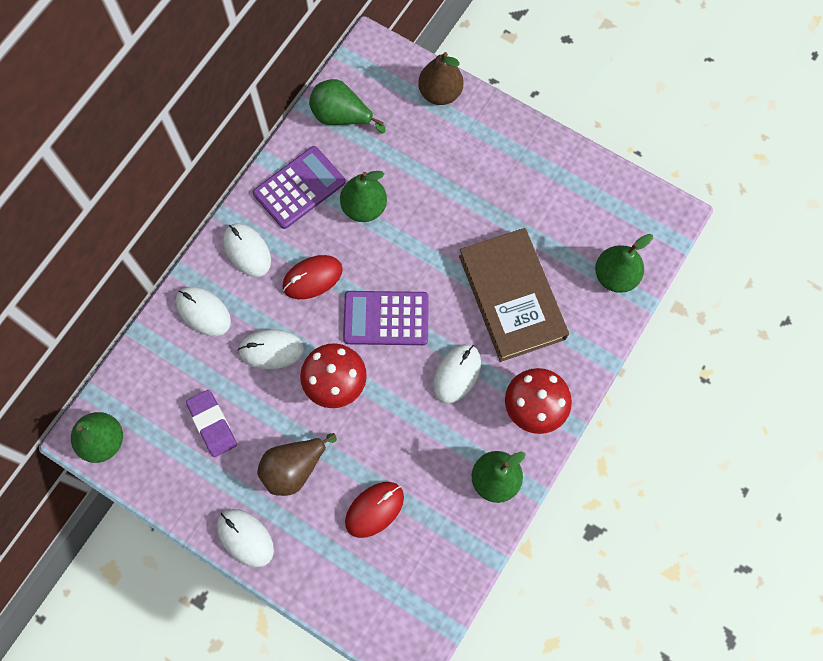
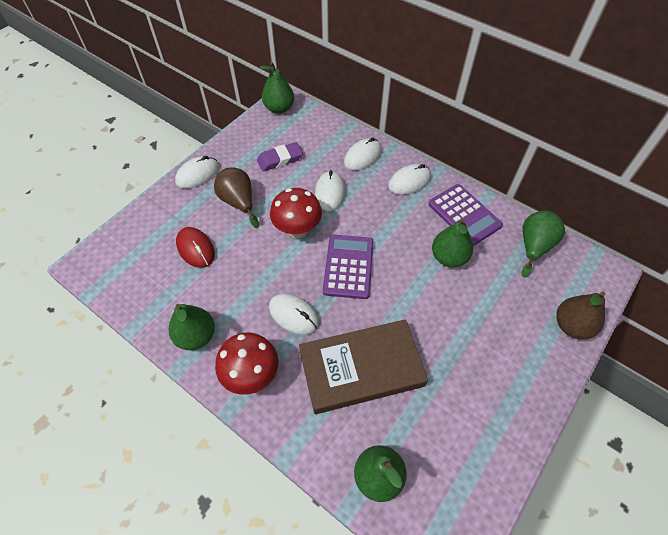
camera: 95 degrees right, 15 degrees down
(312, 278) = (386, 220): red mouse -> none

